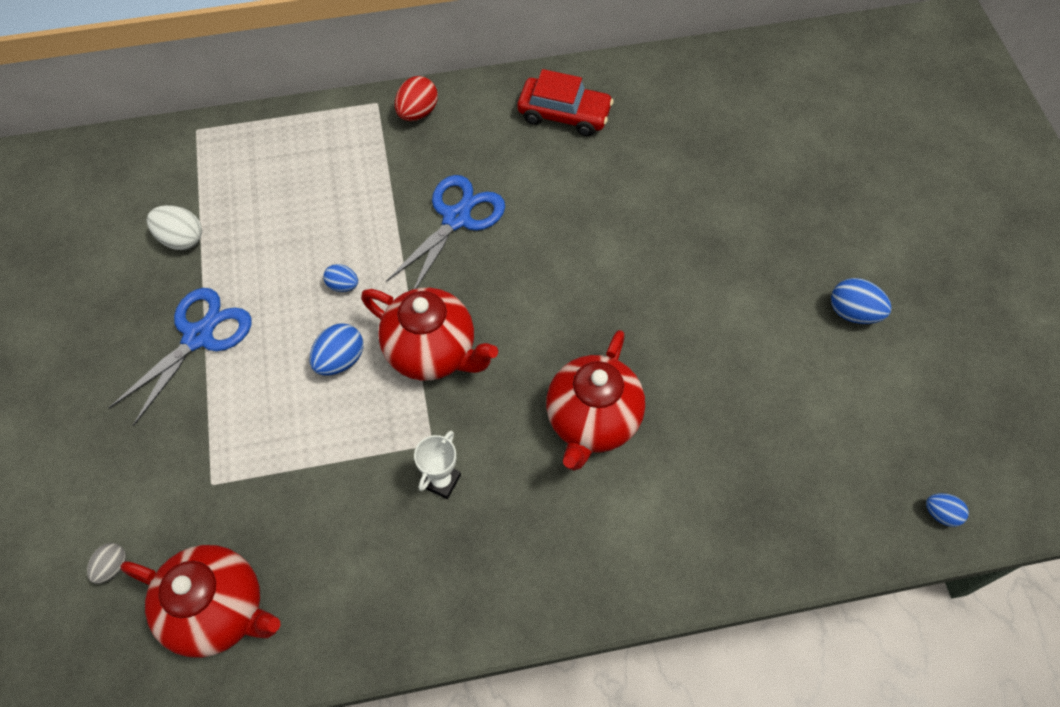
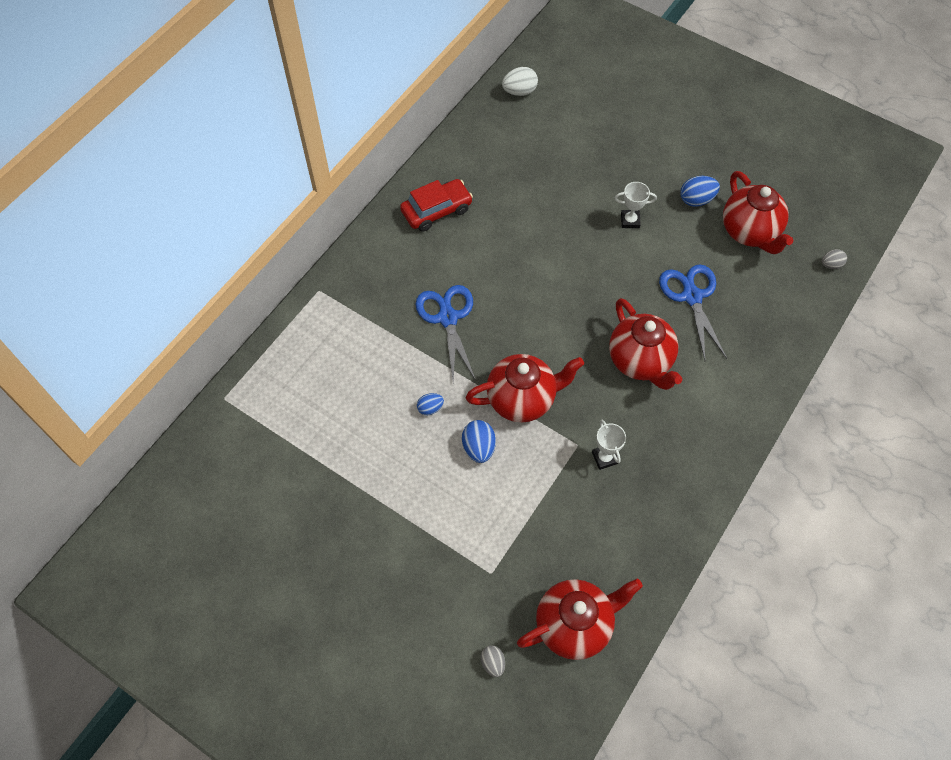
camera: 45 degrees left, 0 degrees up
(181, 239) = (301, 467): white egg -> white egg (519, 91)
(199, 336) = (384, 508): blue scissors -> blue scissors (692, 296)
(417, 112) = (351, 276): red egg -> none
(750, 275) = (630, 221): none -> white trophy
(877, 396) = (749, 232): none -> red teapot
(941, 514) = (831, 265): blue egg -> grey egg

